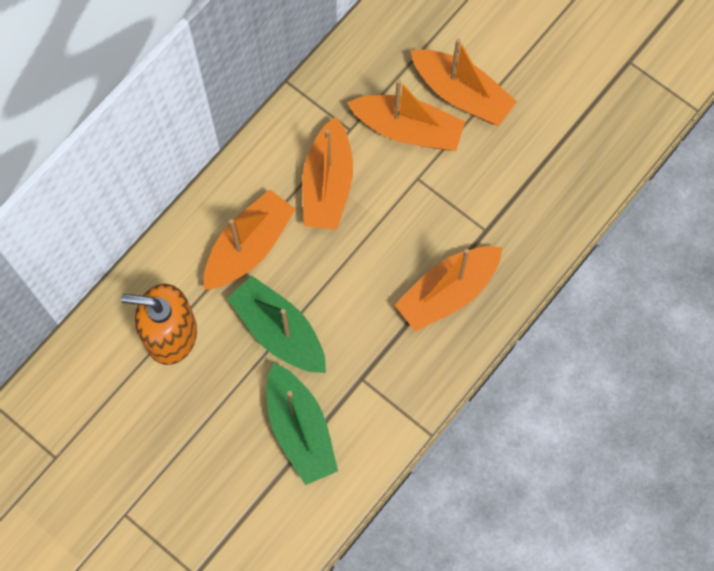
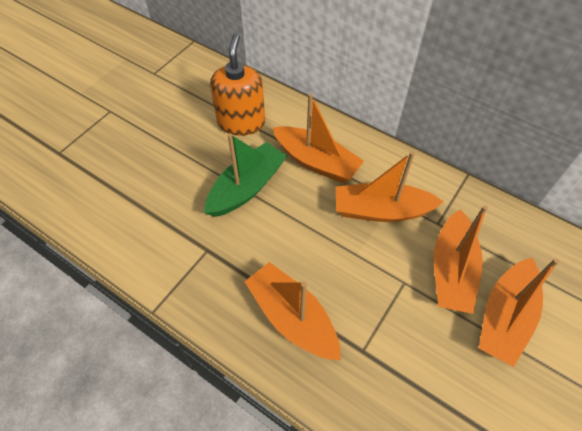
camera: 85 degrees right, 15 degrees down
(300, 429) = (164, 208): green boat -> none

